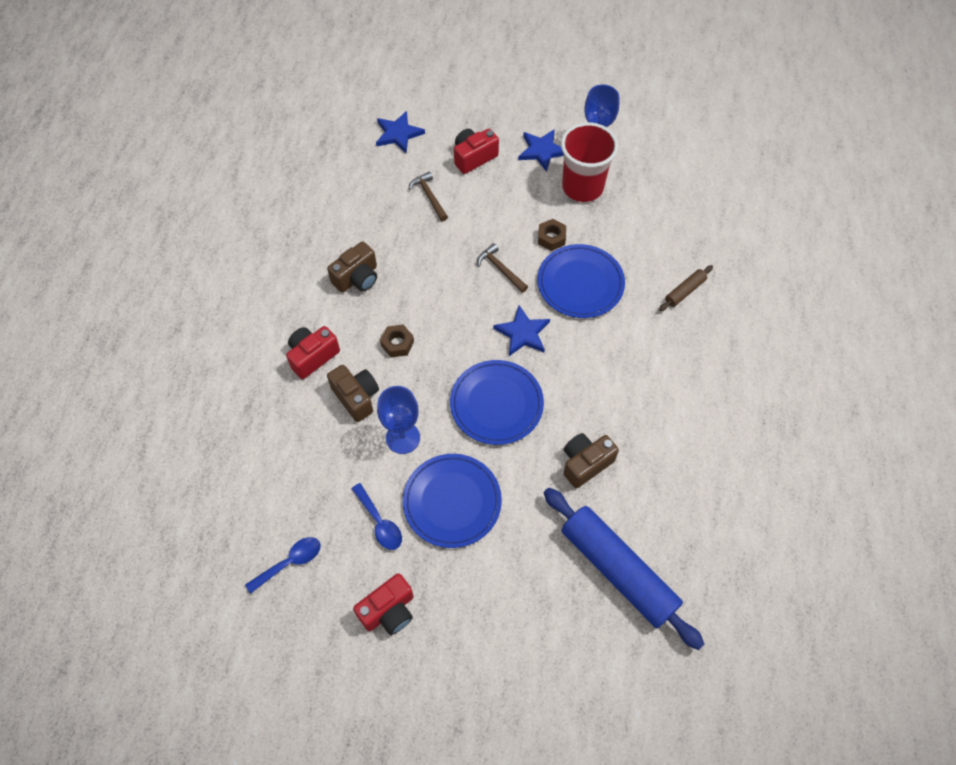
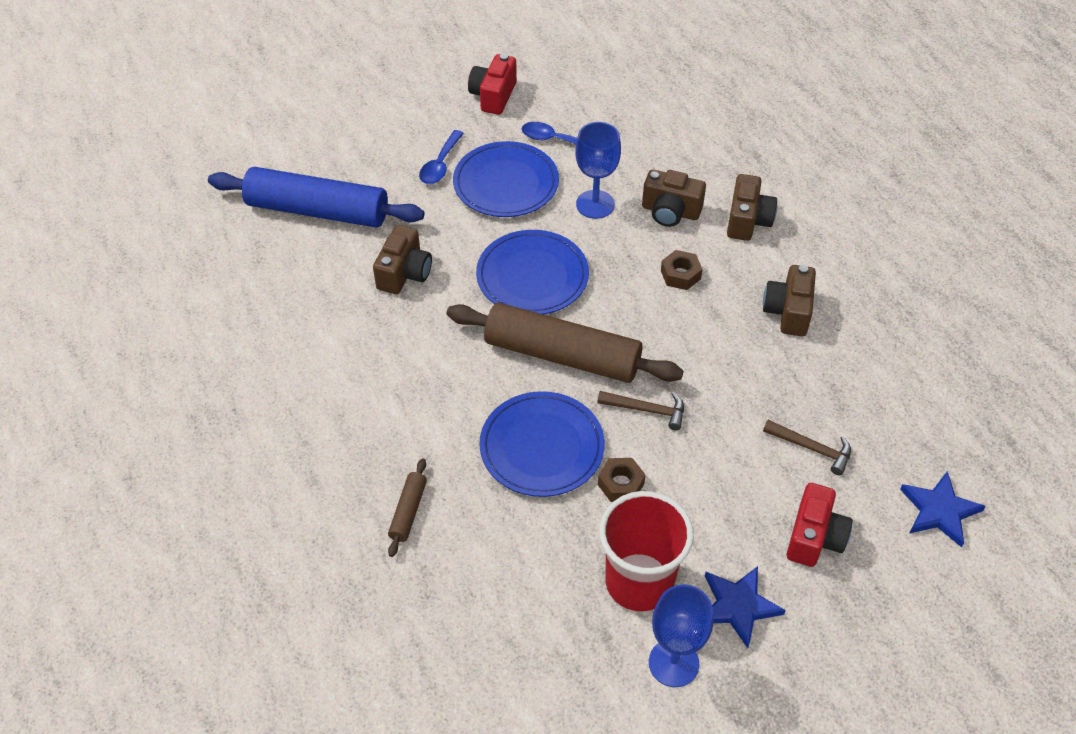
camera: 145 degrees right, 10 degrees down
(290, 562) = (600, 84): blue spoon -> blue spoon (440, 165)
(312, 356) = (747, 220): red camera -> brown camera
(523, 333) = (562, 355): blue star -> brown rolling pin

